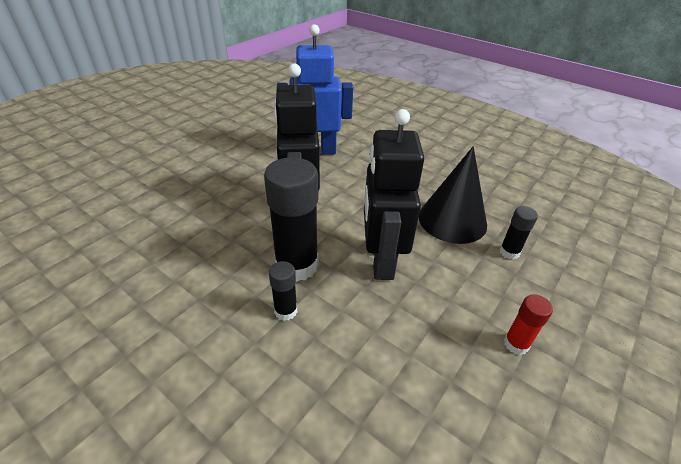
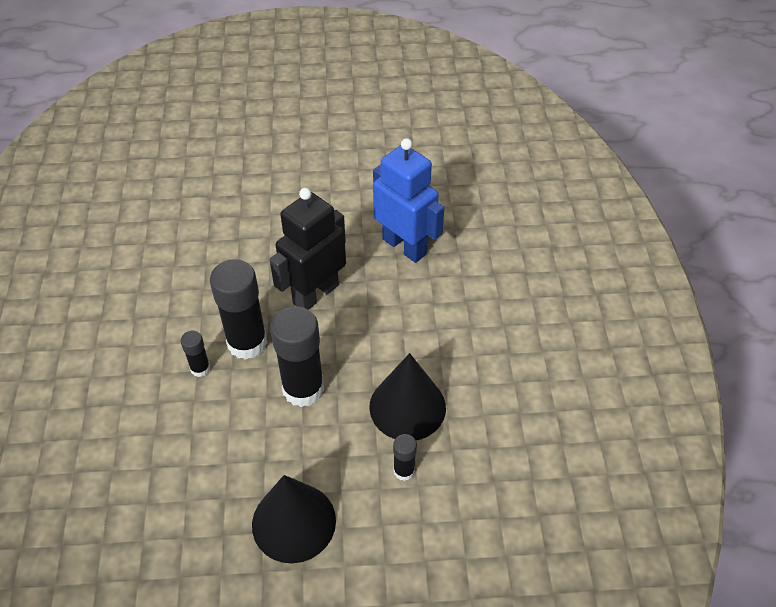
camera: 50 degrees right, 10 degrees up
(381, 260) = (303, 389): black robot -> black glue stick
(516, 344) = (294, 522): red glue stick -> black cone

